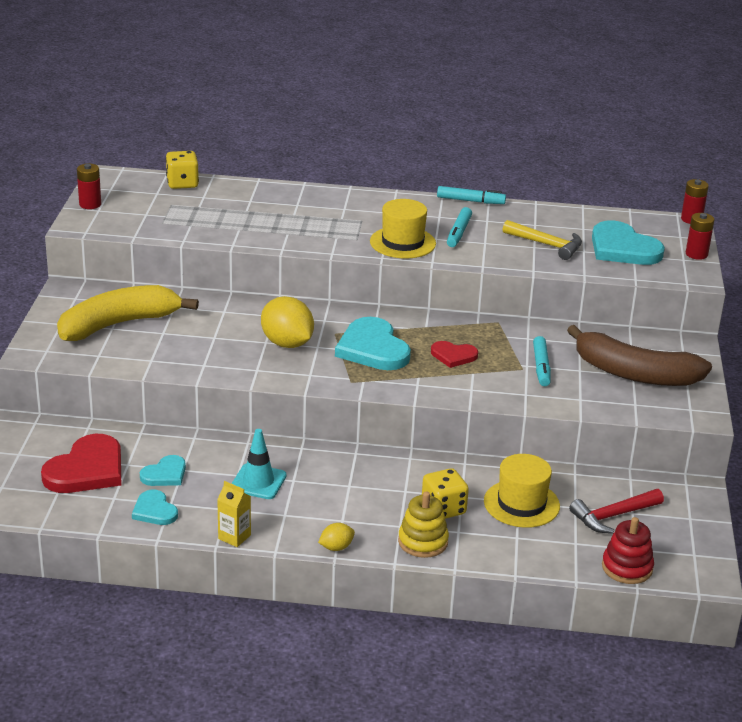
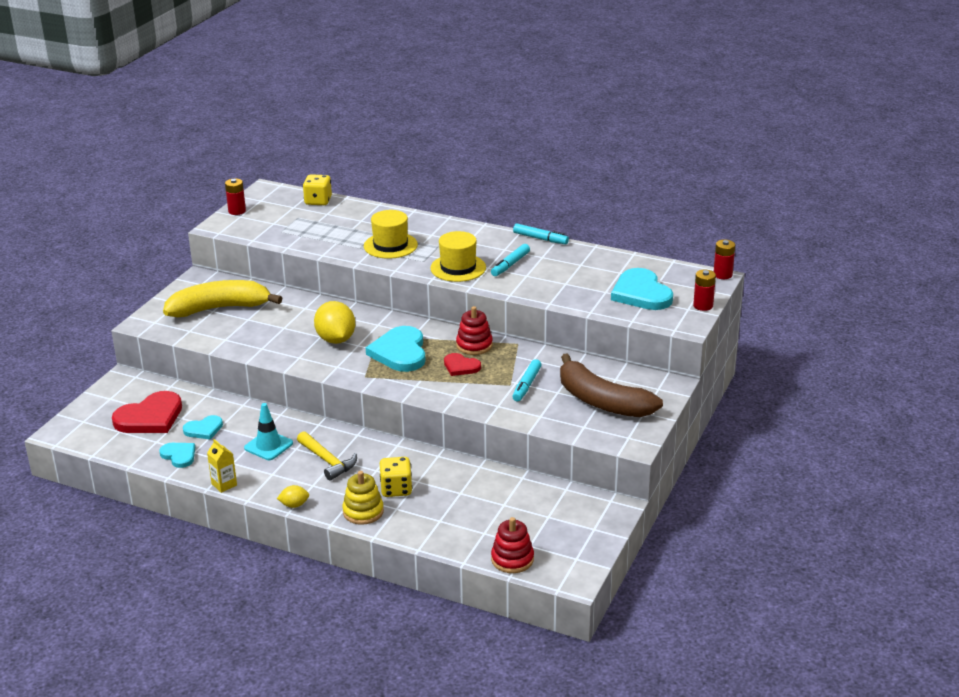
camera: 20 degrees right, 0 degrees up
(154, 510) = (179, 455): turquoise heart -> turquoise heart turned 150 degrees clockwise
(451, 330) = (474, 345): none -> red stacking toy
(521, 504) = (461, 495): yellow hat -> yellow hat (390, 245)
(547, 245) = (577, 283): yellow hammer -> yellow hammer (328, 461)
(613, 516) = (529, 516): red hammer -> none

